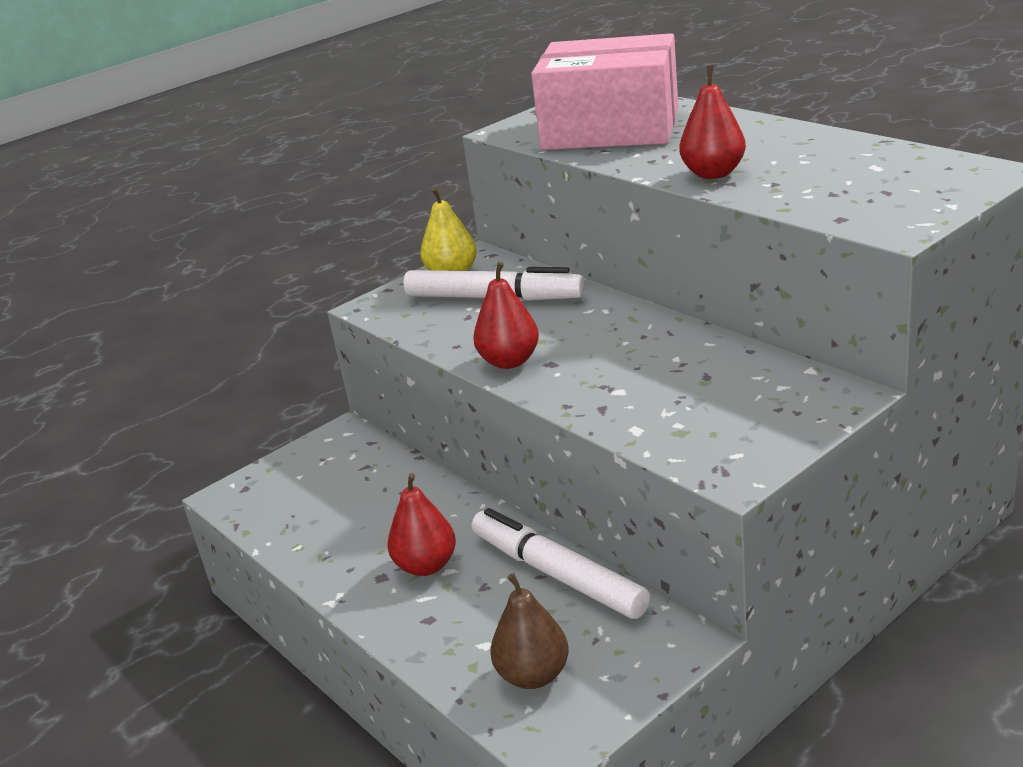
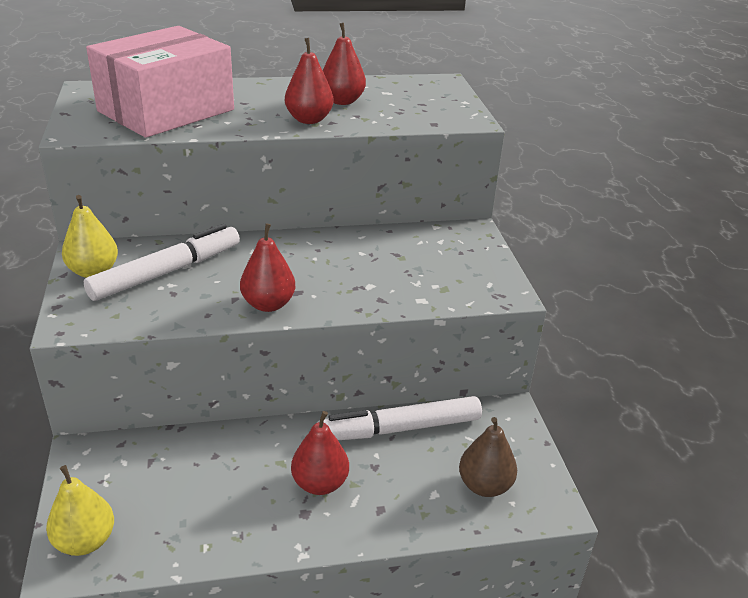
camera: 65 degrees left, 5 degrees up
(256, 490) = (85, 541): none -> yellow pear
(796, 163) = (342, 101): none -> red pear

